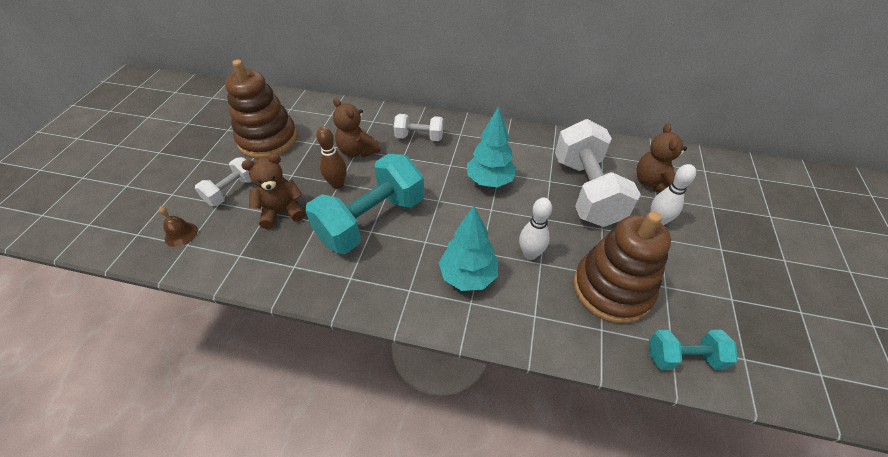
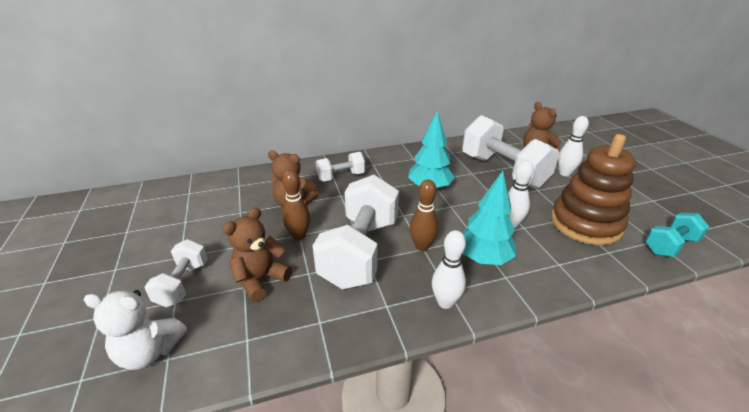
camera: 30 degrees left, 15 degrees down
(181, 234) = (150, 351): brown bell -> white teddy bear
(268, 139) = (186, 225): brown stacking toy -> none
(371, 220) = (360, 251): turquoise dumbbell -> white dumbbell
(397, 298) = (445, 302): none -> white bowling pin
(425, 239) = (422, 246): none -> brown bowling pin

